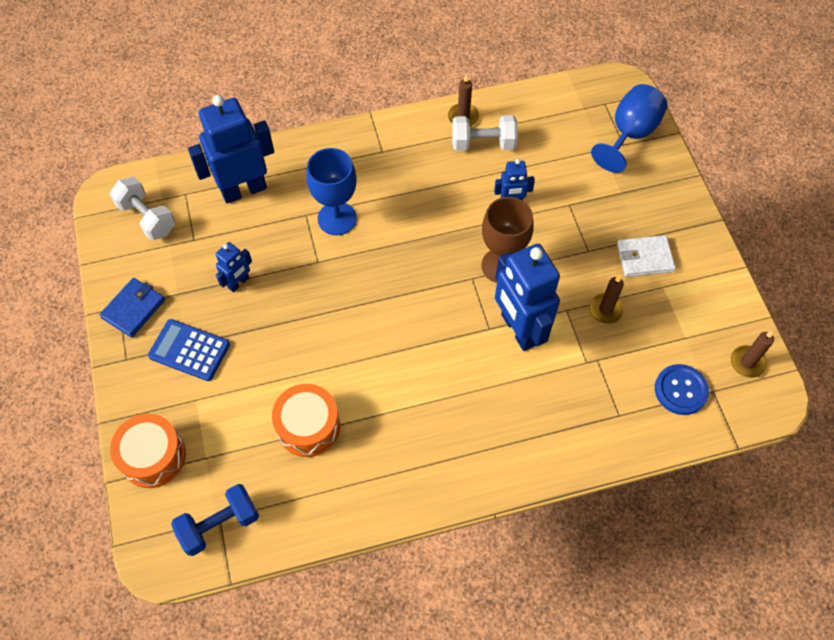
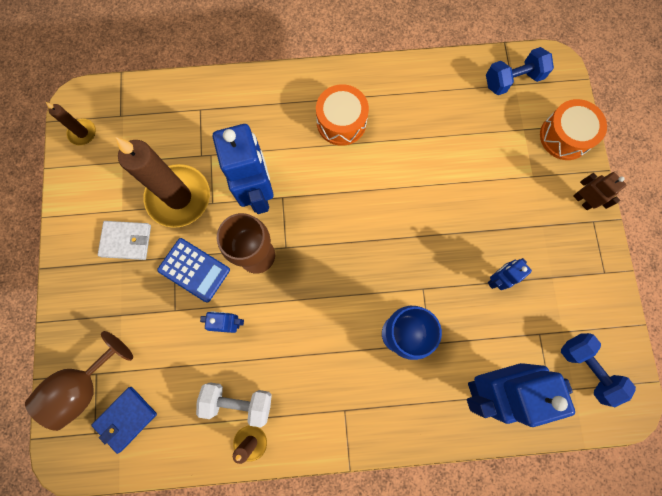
camera: 170 degrees left, 15 degrees up
(133, 309) = (591, 268): blue wallet -> blue wallet (126, 418)
(137, 380) = (582, 200): none -> brown robot
(147, 218) = (587, 368): white dumbbell -> blue dumbbell
(189, 350) = (539, 220): blue calculator -> blue calculator (194, 270)
(308, 426) = (443, 140): orange drum -> orange drum (341, 122)
(605, 309) = (179, 197): brown candle -> brown candle, size x2.17
(629, 134) = (85, 385): blue goblet -> brown goblet
(680, 390) = (145, 120): blue button -> none

